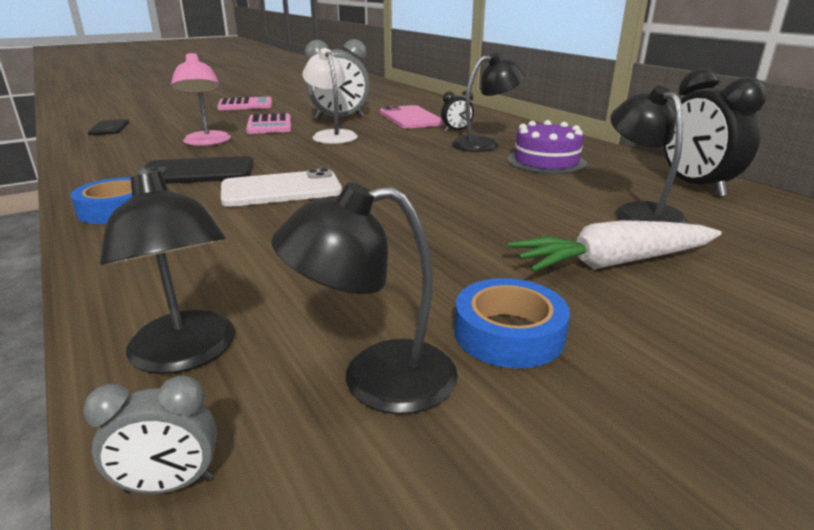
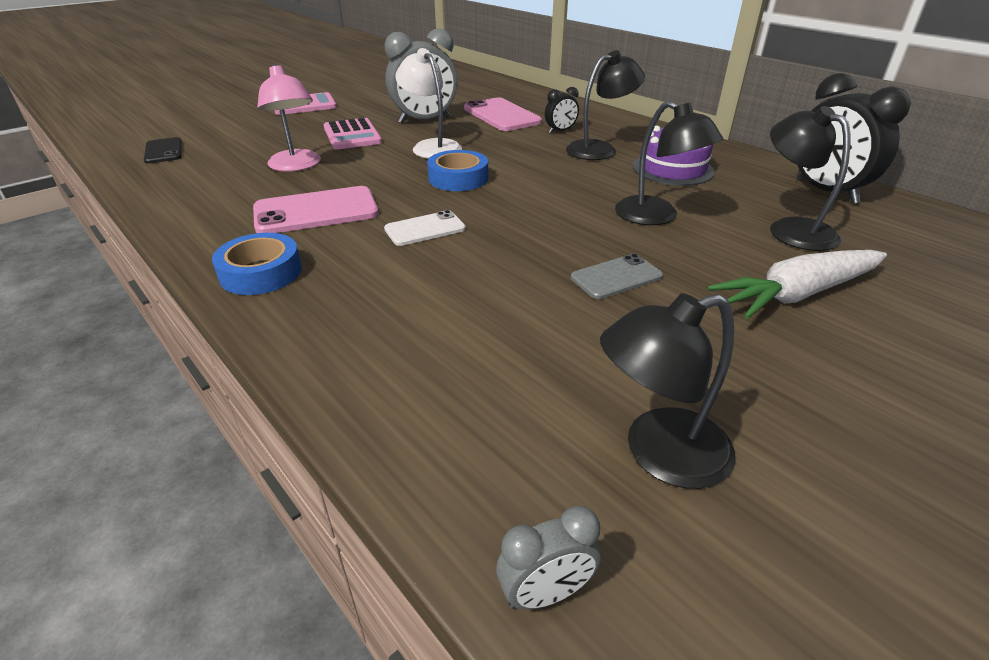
camera: 10 degrees left, 10 degrees up
(186, 355) = (466, 451): black lamp -> black lamp (656, 216)
(197, 172) = (316, 211): black phone -> pink phone
(281, 190) = (425, 229): white phone -> white phone, size x0.60
(433, 236) = (616, 277): none -> grey phone
(509, 333) = (747, 387): blue tape -> blue tape (458, 178)

